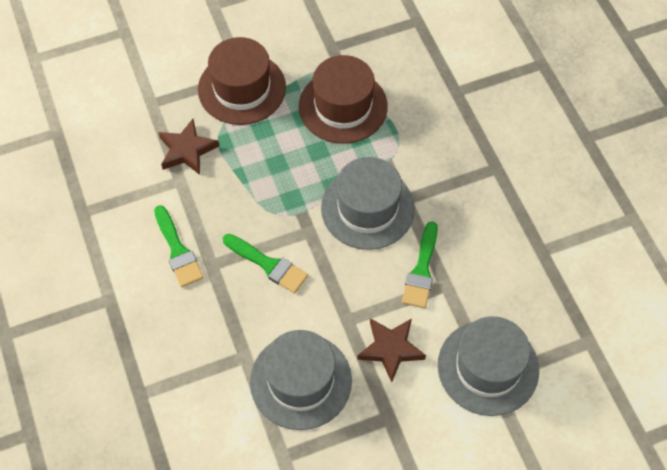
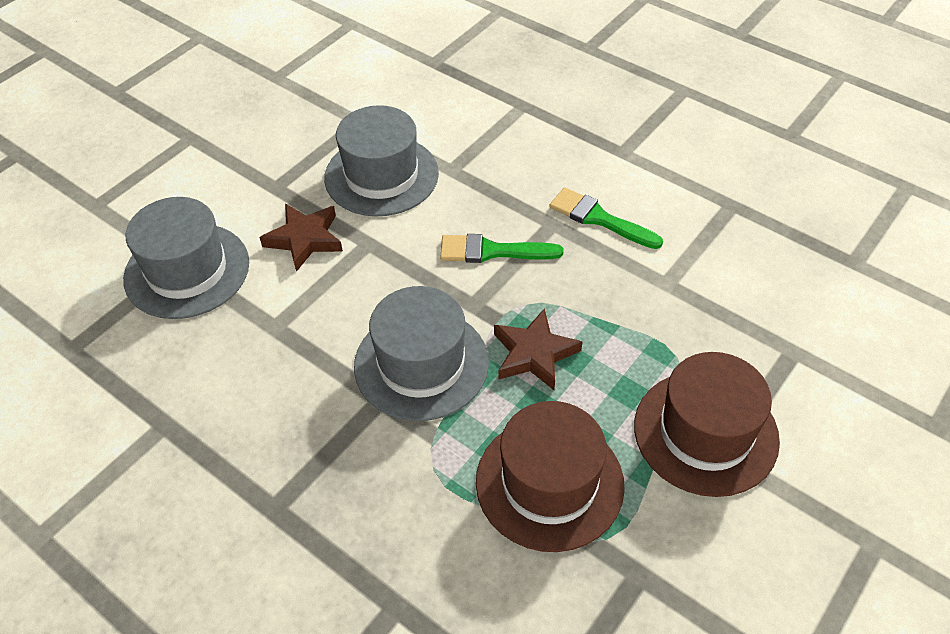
camera: 150 degrees right, 10 degrees down
(187, 150) = (693, 319): brown star -> brown star (534, 354)
(421, 270) = (312, 327): green brush -> none

